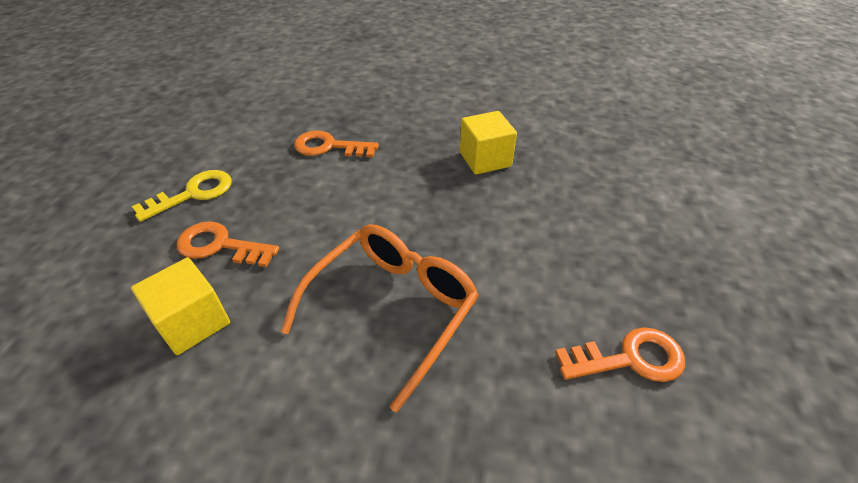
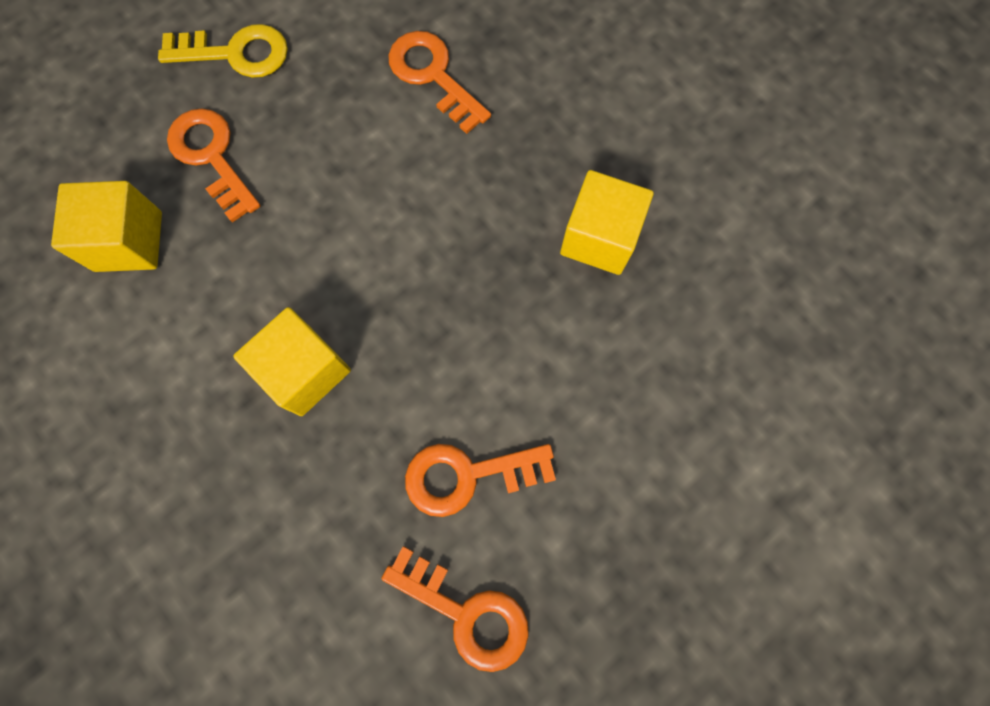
camera: 40 degrees right, 30 degrees up
(392, 309) = (305, 370): orange glasses -> yellow cube
(545, 292) = (468, 475): none -> orange key

